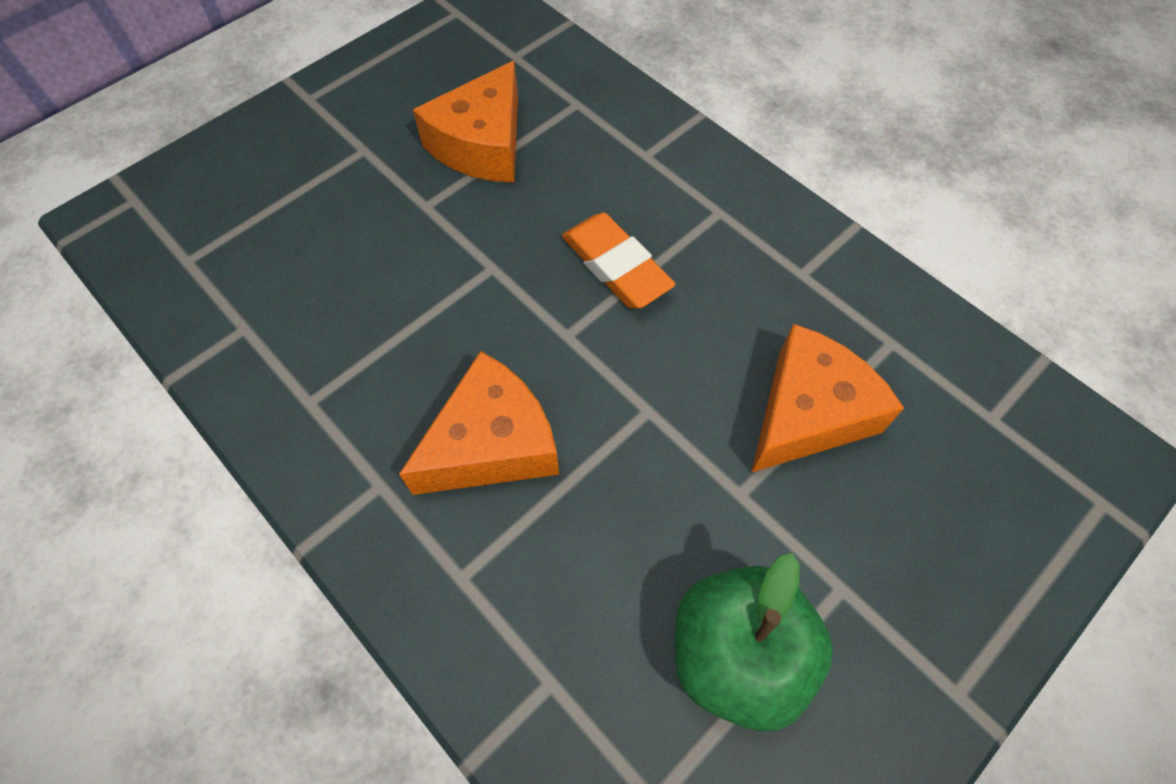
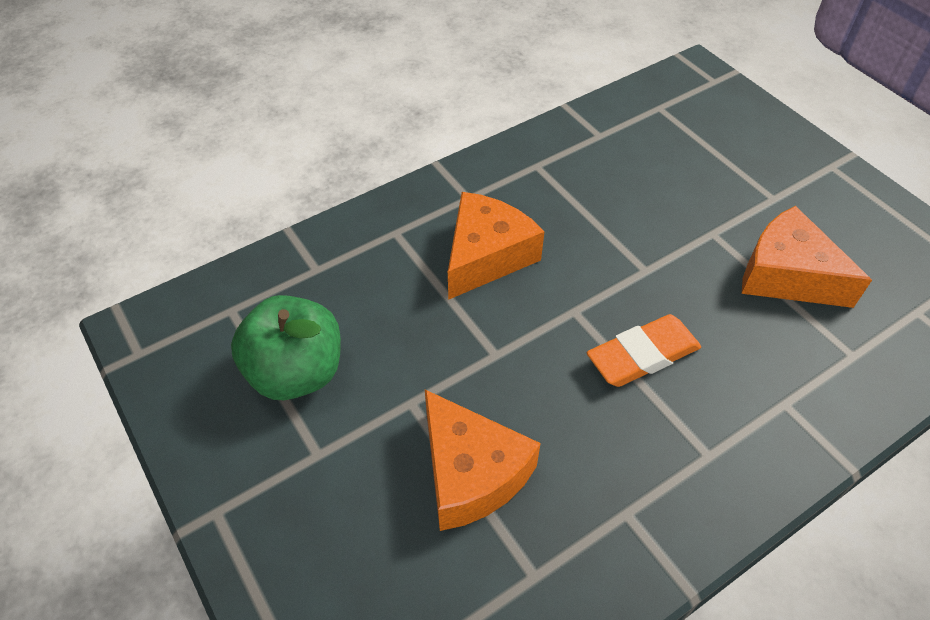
camera: 100 degrees right, 10 degrees down
(492, 443) = (486, 256): orange cheese -> orange cheese turned 120 degrees counterclockwise

